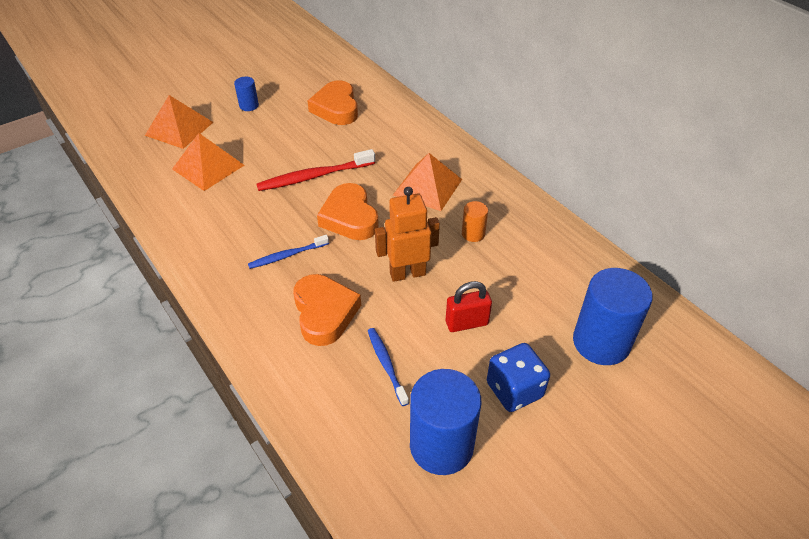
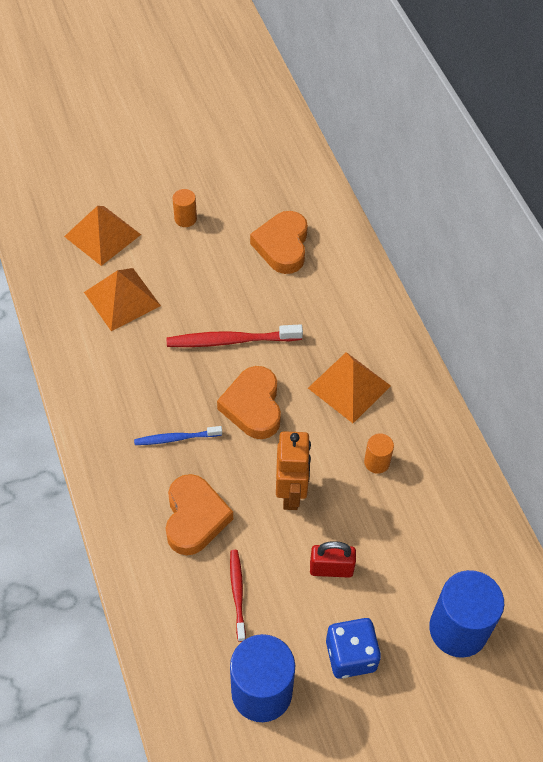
camera: 15 degrees right, 10 degrees up
(249, 106) = (185, 219): blue cylinder -> orange cylinder
(386, 365) = (237, 593): blue toothbrush -> red toothbrush
(407, 273) = (291, 493): orange robot -> orange robot turned 90 degrees clockwise

